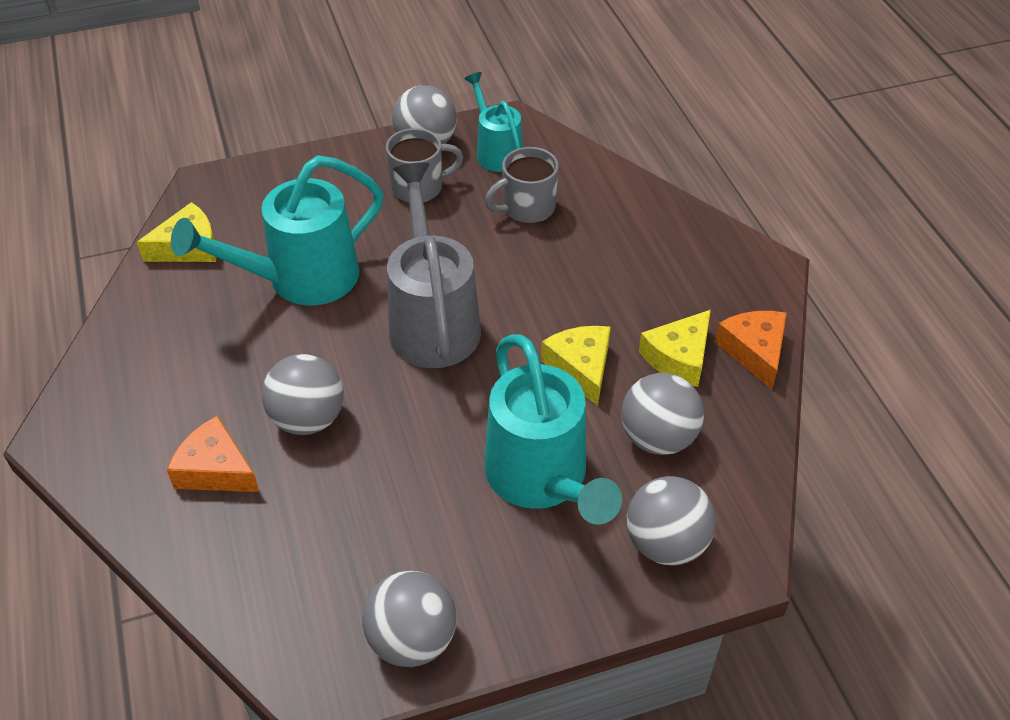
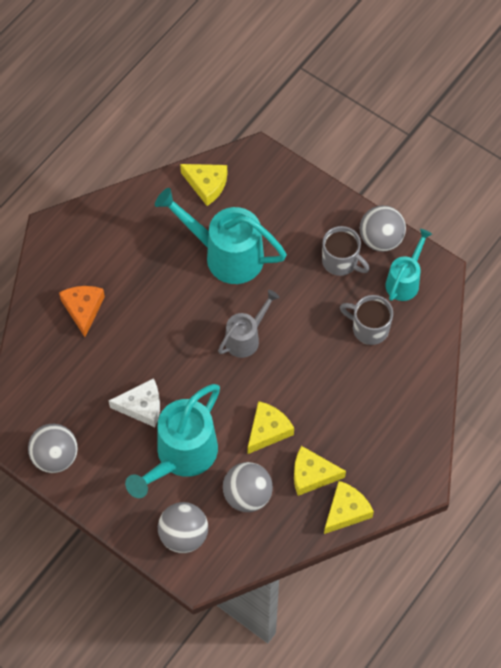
camera: 55 degrees right, 15 degrees up
(308, 419) = (140, 326): grey ball -> none
(428, 483) = (142, 406): none -> white cheese
(432, 320) = (246, 338): grey watering can -> grey watering can, size x0.58
(754, 351) = (346, 511): orange cheese -> yellow cheese

